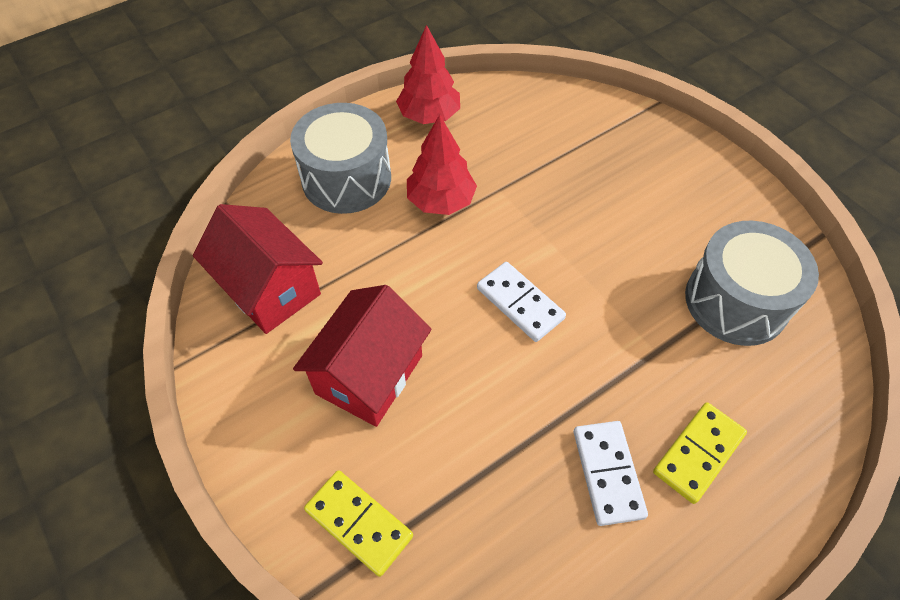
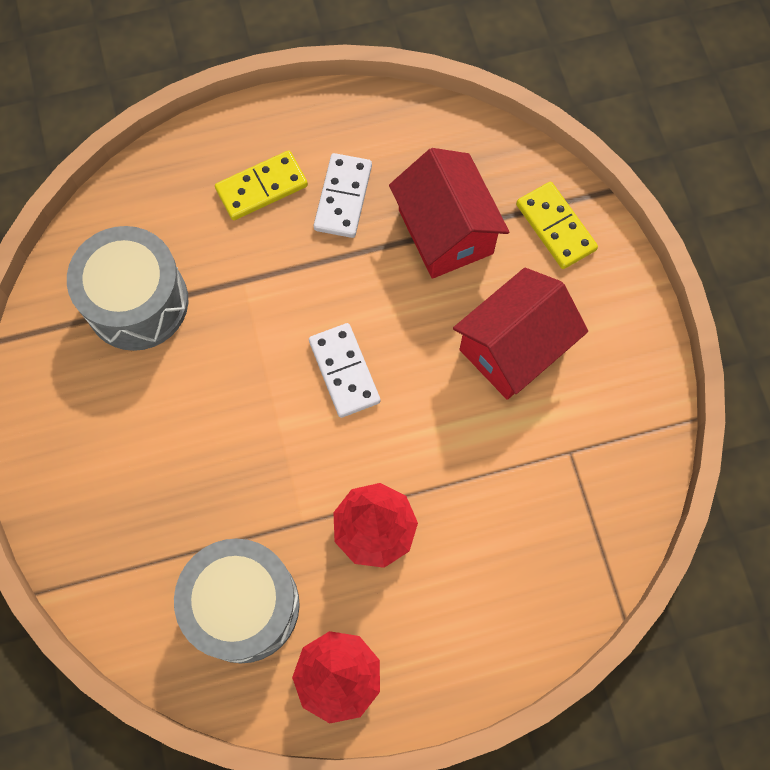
camera: 160 degrees left, 15 degrees up
(269, 289) = (591, 476): red house -> red house (445, 231)
(346, 178) = (473, 604): grey drum -> grey drum (243, 605)

